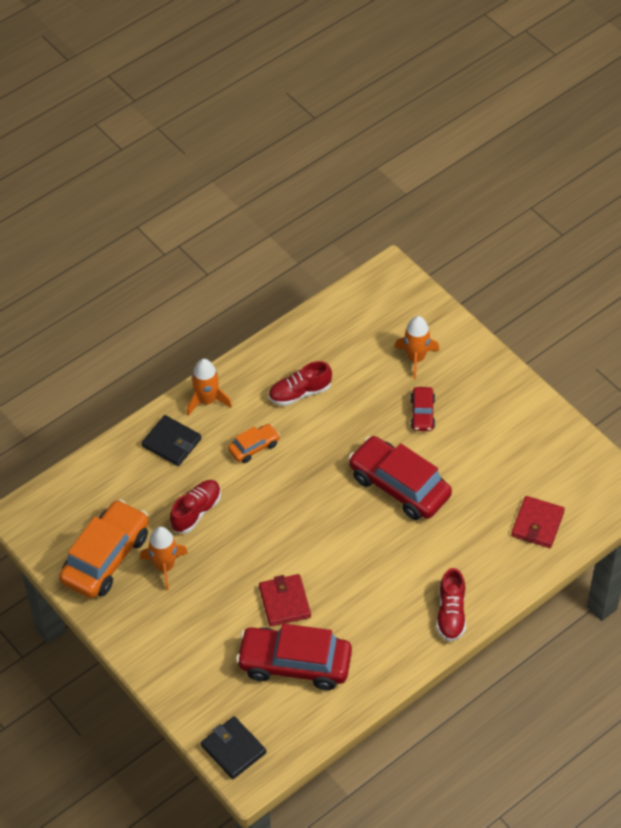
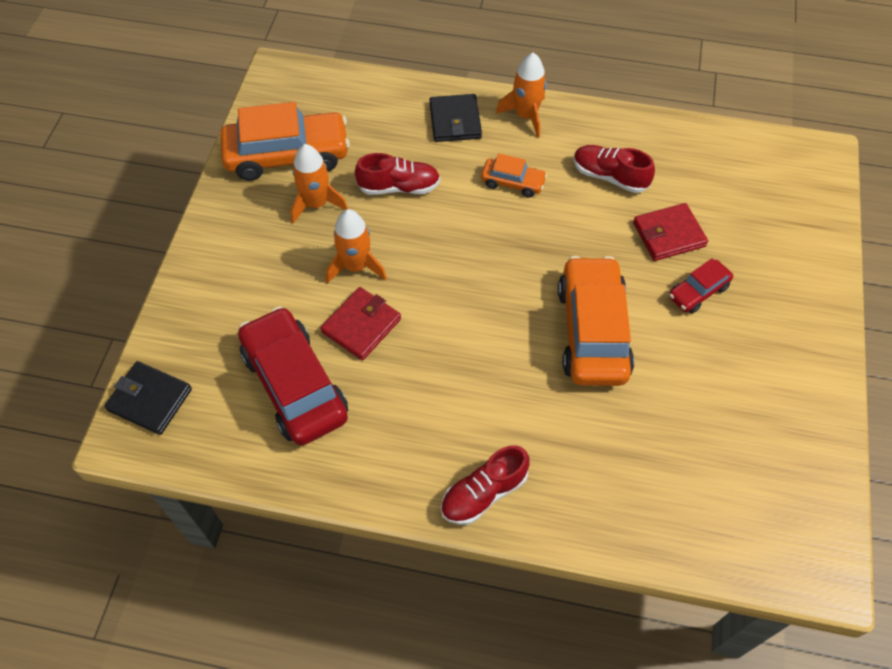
camera: 50 degrees right, 5 degrees up
(233, 749) = (150, 399): black wallet -> black wallet turned 75 degrees counterclockwise
(399, 486) = (592, 331): red car -> orange car
(416, 358) = (754, 241): orange rocket -> orange rocket (356, 266)
(537, 524) = (681, 501): red wallet -> red wallet (668, 234)

